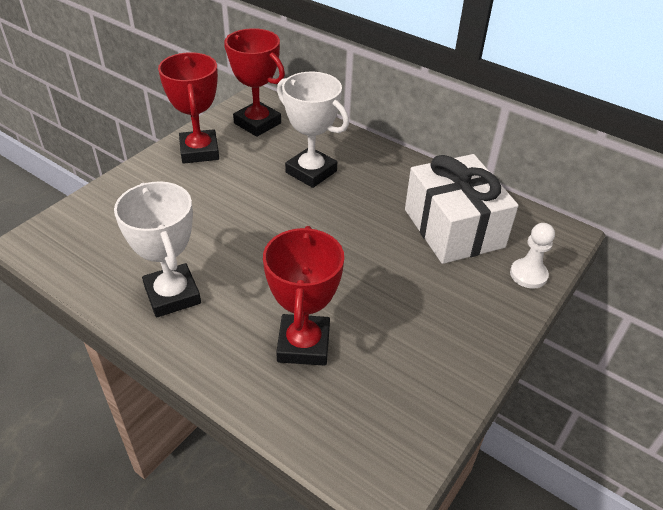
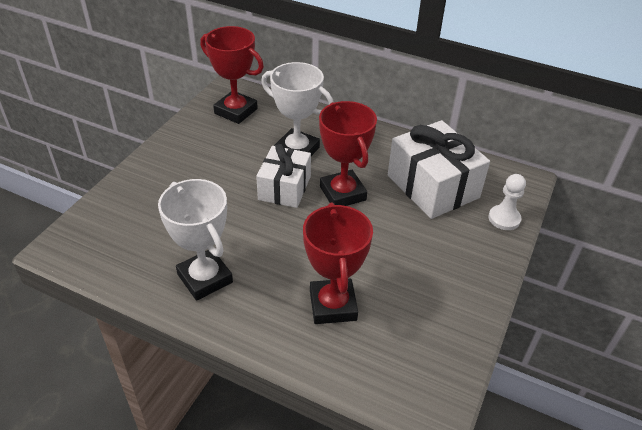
camera: 10 degrees left, 0 degrees up
(199, 151) = (190, 143): red trophy -> red trophy (342, 193)
(286, 210) = (284, 188): none -> white gift

